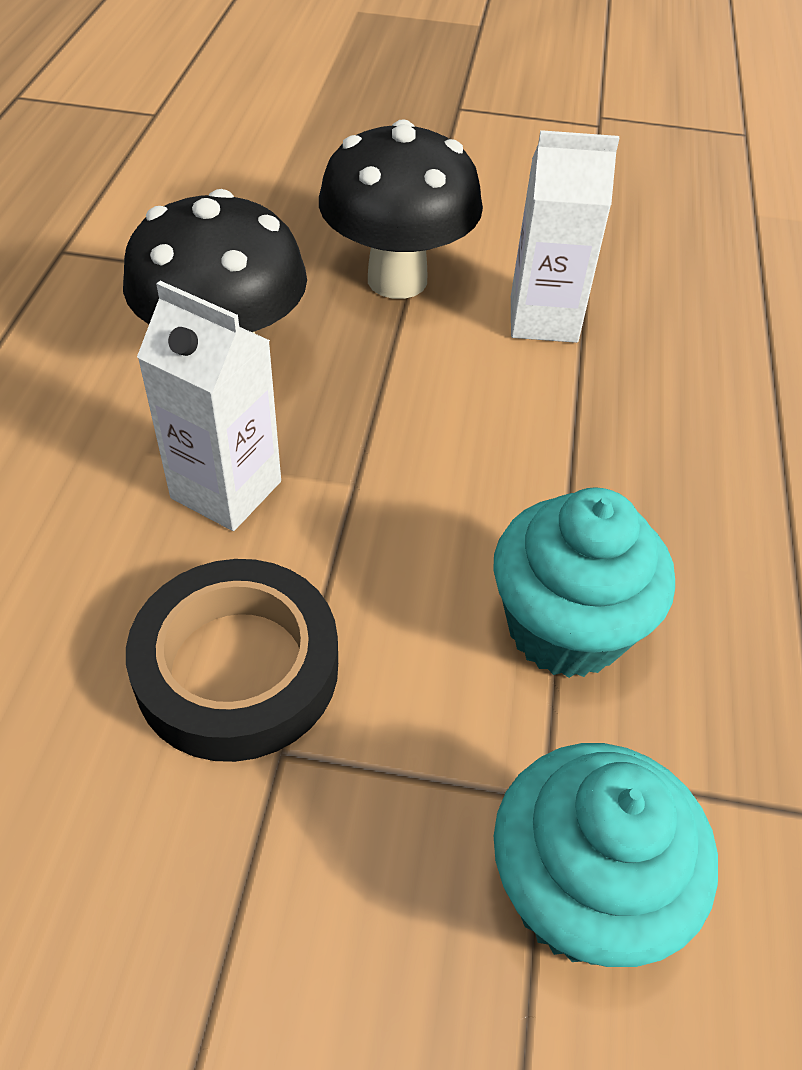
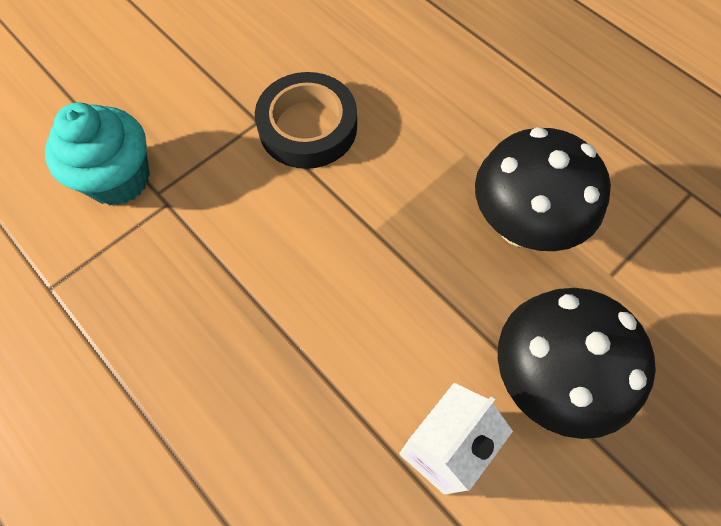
camera: 130 degrees right, 15 degrees up
(226, 490) = (413, 173): white carton -> none
(565, 628) = (215, 261): turquoise cupcake -> none

